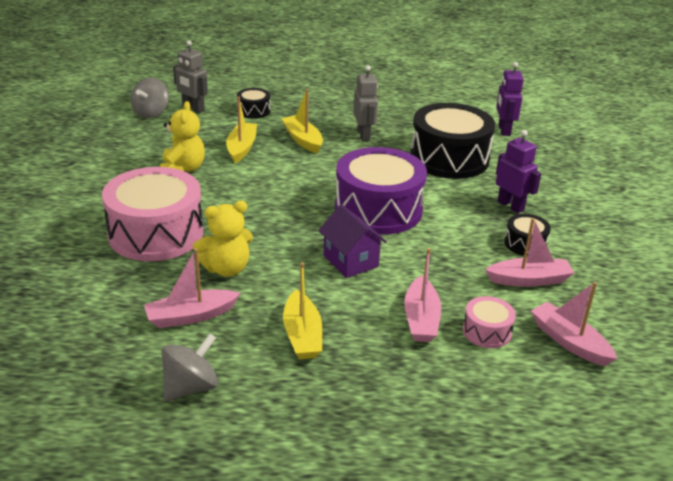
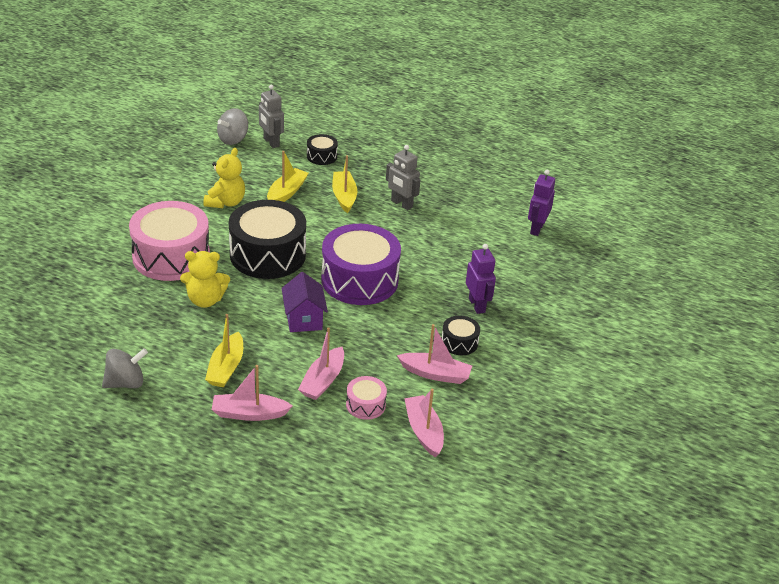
camera: 20 degrees right, 5 degrees up
(190, 316) = (156, 331): pink boat -> pink boat (249, 413)
(364, 135) = (401, 204): grey robot -> grey robot turned 120 degrees clockwise
(449, 158) = (460, 246): black drum -> black drum (267, 255)

